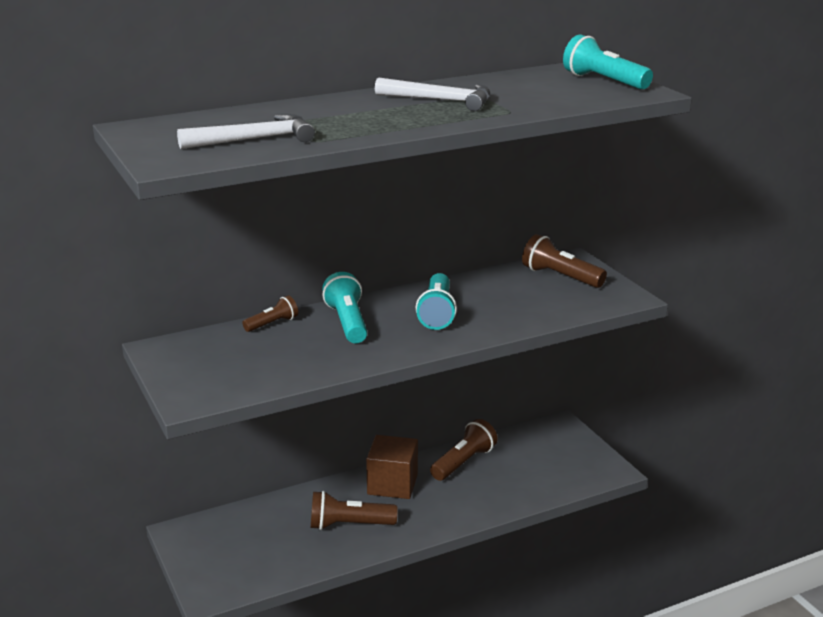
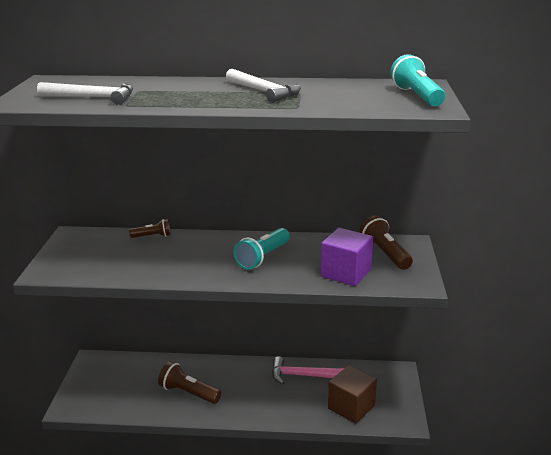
camera: 30 degrees right, 0 degrees up
(347, 322) = (197, 248): turquoise flashlight -> none
(392, 484) = (241, 374): brown cube -> brown cube (351, 407)
(463, 462) = (303, 375): brown flashlight -> pink hammer
(545, 306) = (345, 273): none -> purple cube

